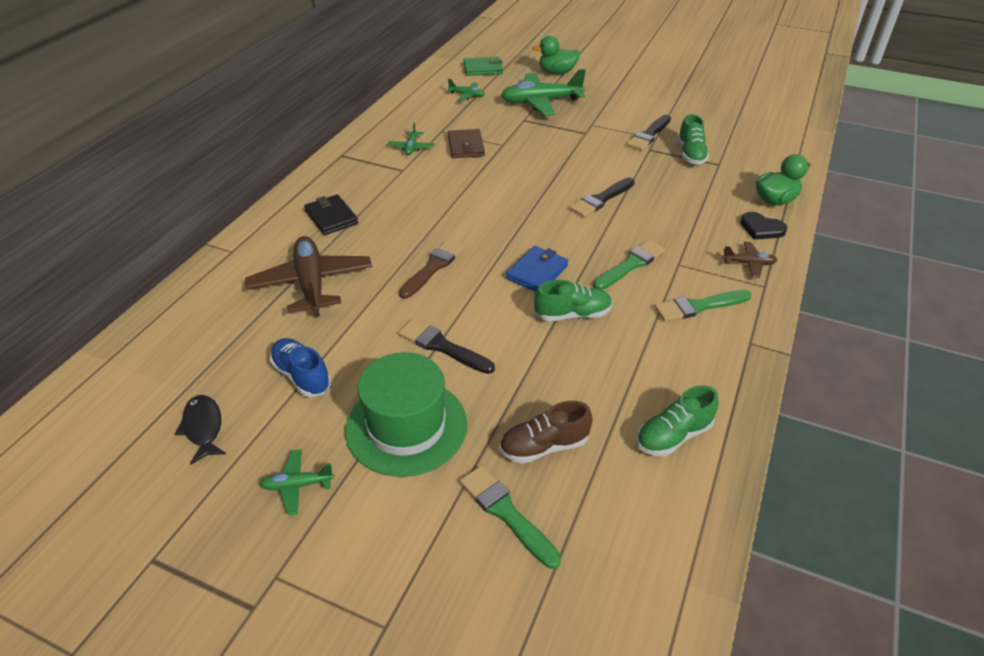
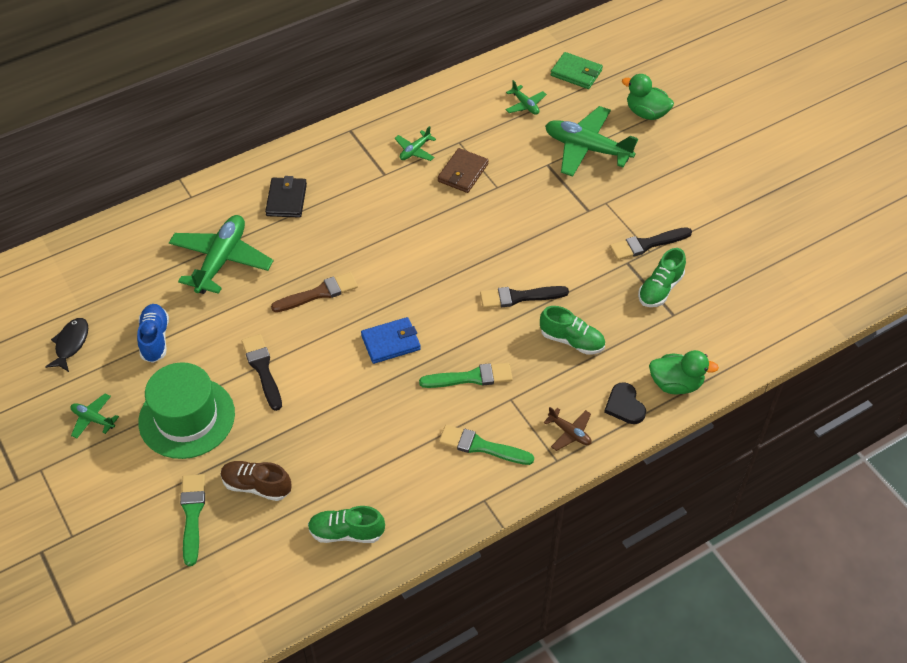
camera: 35 degrees right, 10 degrees up
(311, 284) = (221, 260): brown plane -> green plane
(572, 314) = (378, 396): green shoe -> green shoe (572, 340)

